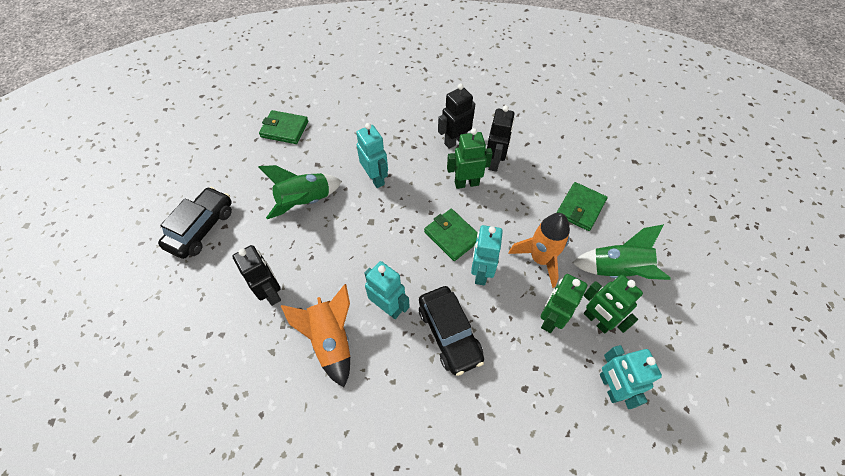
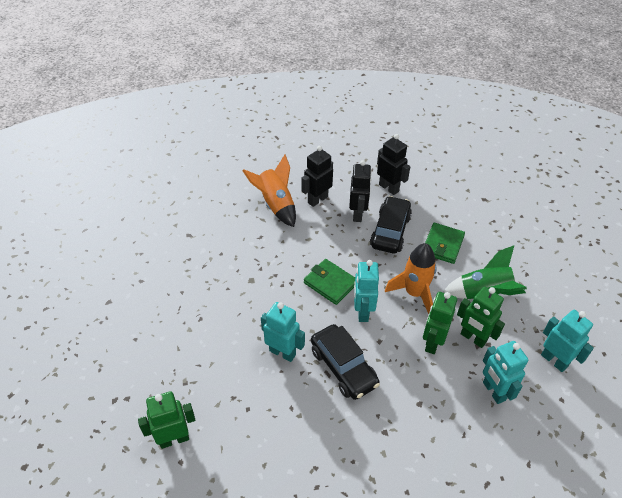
camera: 10 degrees left, 10 degrees down
(201, 228) = (86, 306): black car -> black car (390, 231)
(271, 292) = (168, 355): black robot -> black robot (389, 188)
(284, 129) = (150, 206): green wallet -> none
(305, 201) = (184, 270): green rocket -> none
(331, 340) = (234, 388): orange rocket -> orange rocket (275, 205)
(375, 178) = (248, 241): turquoise robot -> turquoise robot (554, 360)
(466, 183) = (335, 235): green robot -> green robot (174, 439)

